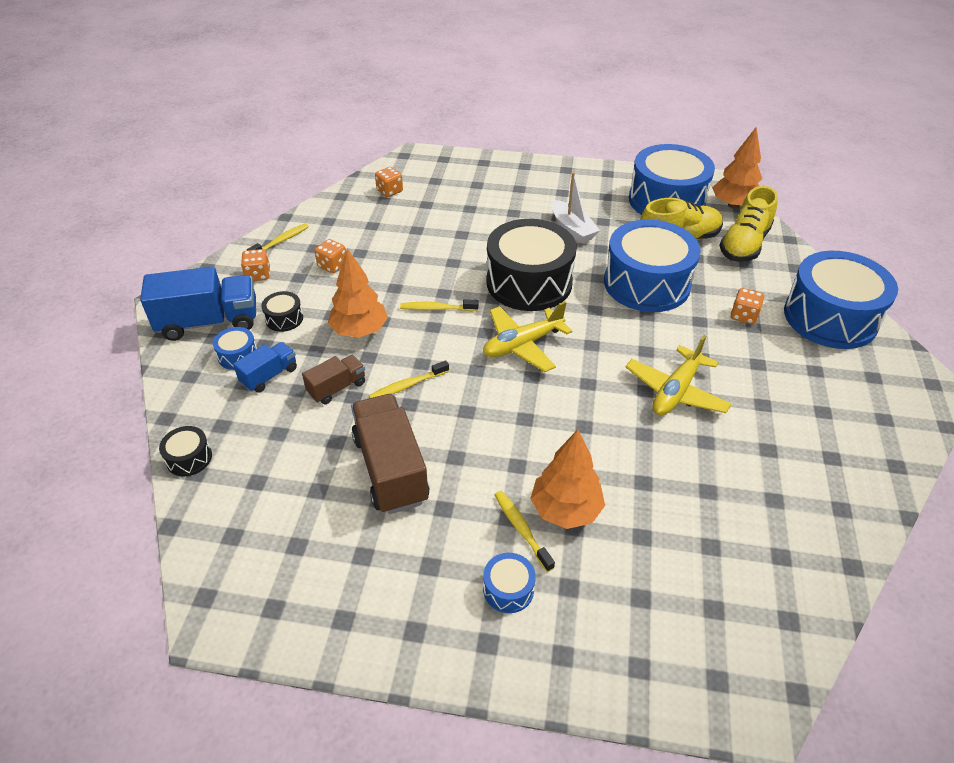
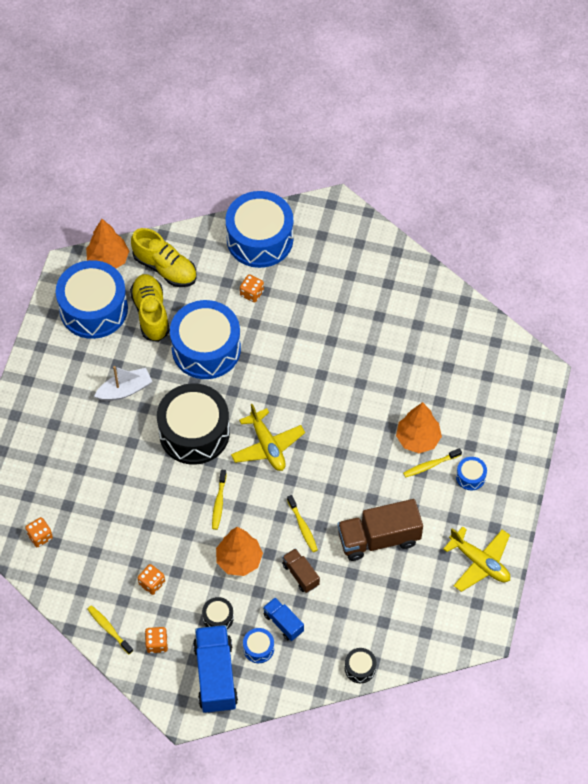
camera: 85 degrees left, 15 degrees up
(675, 391) = (324, 356): yellow plane -> yellow plane (480, 562)

